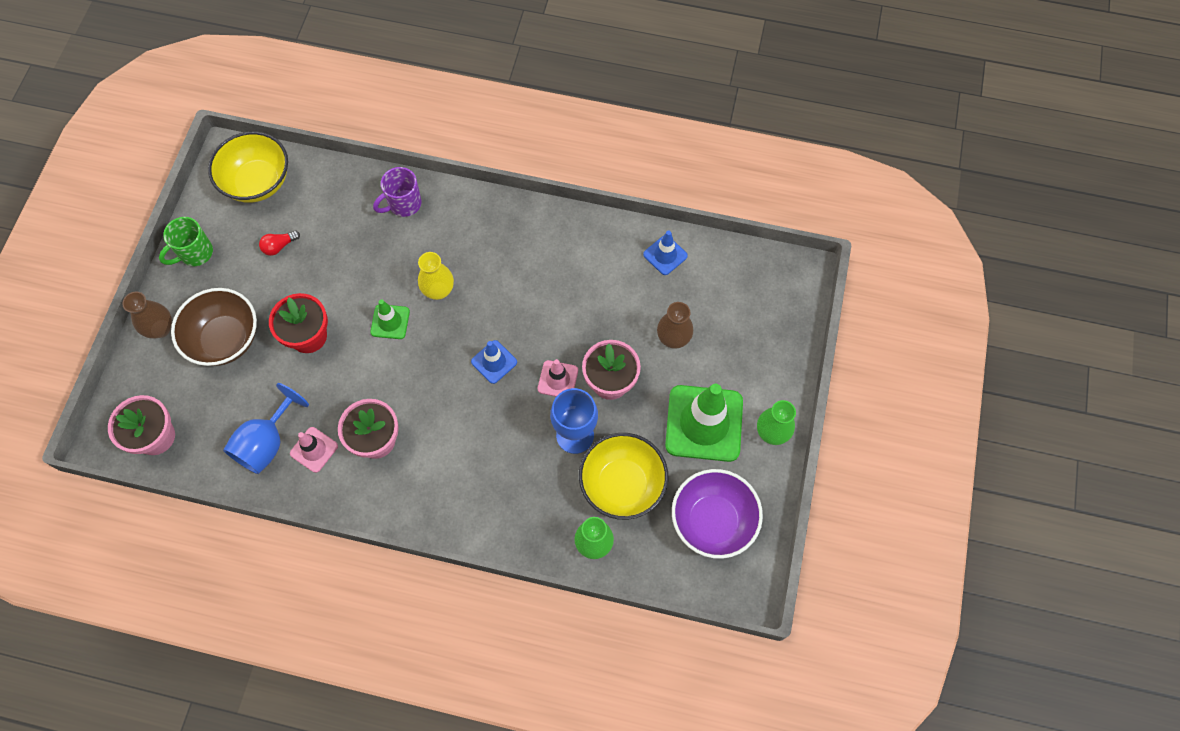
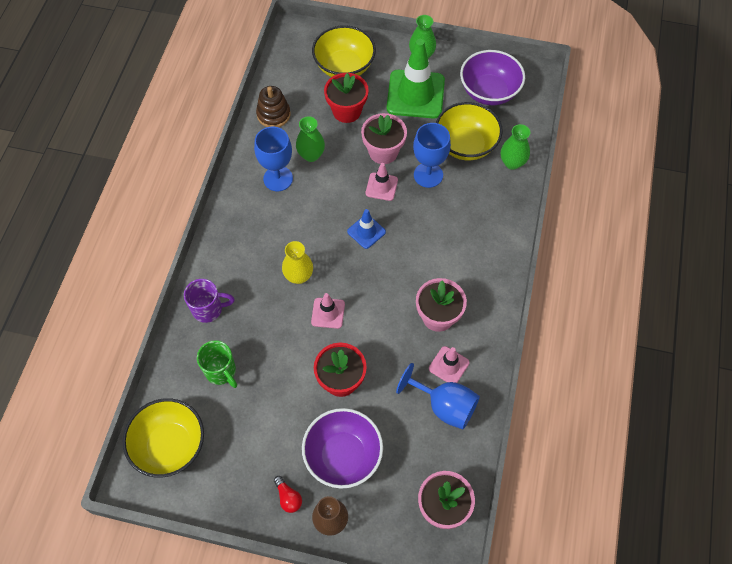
camera: 90 degrees left, 5 degrees down
(195, 253) = (248, 498): green mug -> green mug (221, 371)
(225, 339) = (343, 456): brown bowl -> purple bowl
(279, 246) = (245, 416): red light bulb -> red light bulb (288, 497)
(390, 322) = (328, 313): green traffic cone -> pink traffic cone
(404, 204) = (208, 309): purple mug -> purple mug turned 60 degrees counterclockwise
(570, 264) = (278, 178): none -> blue goblet
(605, 299) = (311, 155): none -> green vase
(665, 255) = (273, 114): blue traffic cone -> brown stacking toy
(673, 338) = (346, 111): brown vase -> red flower pot
(745, 335) = (344, 67): none -> yellow bowl

